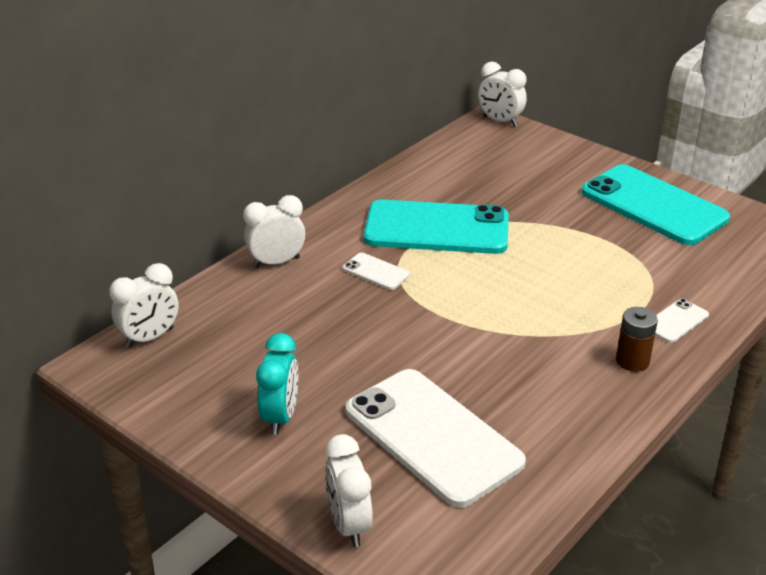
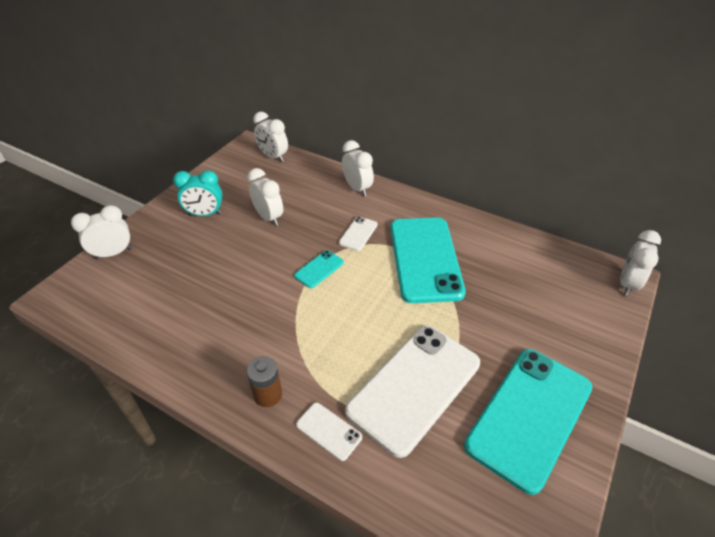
camera: 80 degrees right, 10 degrees up
(313, 348) = (269, 217): none -> white clock
(433, 436) = (183, 280): white phone -> white phone (414, 387)
(436, 309) = (319, 269): none -> turquoise phone

